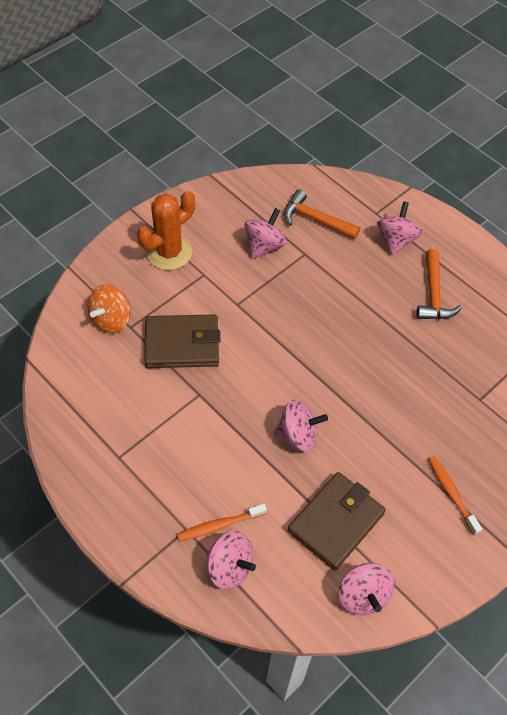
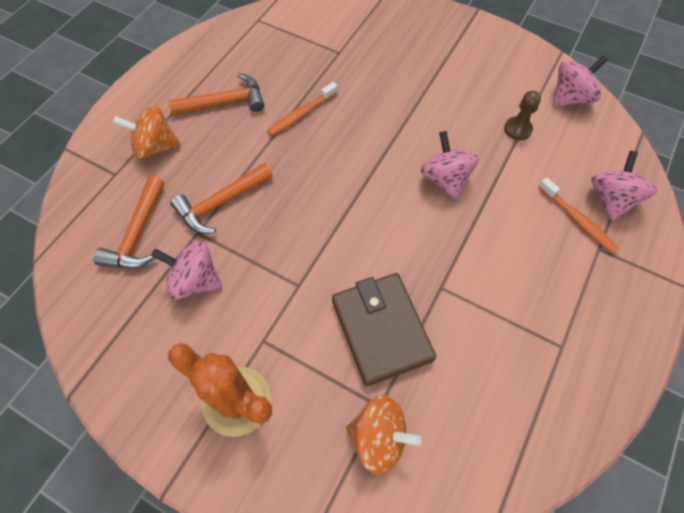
camera: 105 degrees left, 5 degrees up
(326, 272) = (220, 203): none -> orange hammer
(336, 522) = (517, 129): brown wallet -> brown pawn
(396, 240) = (155, 147): pink spinning top -> orange spinning top
(451, 493) = (444, 57): orange toothbrush -> orange toothbrush (301, 114)

